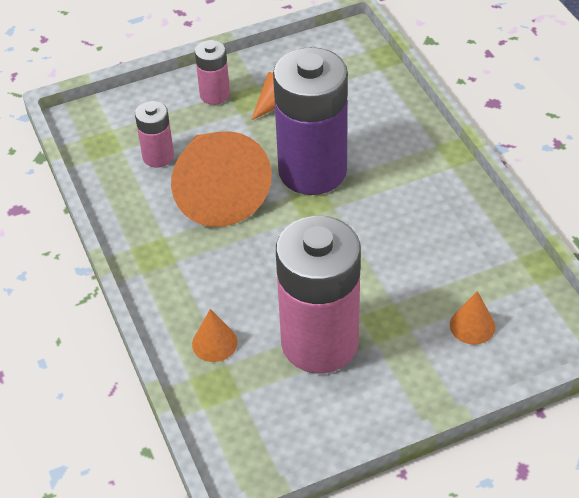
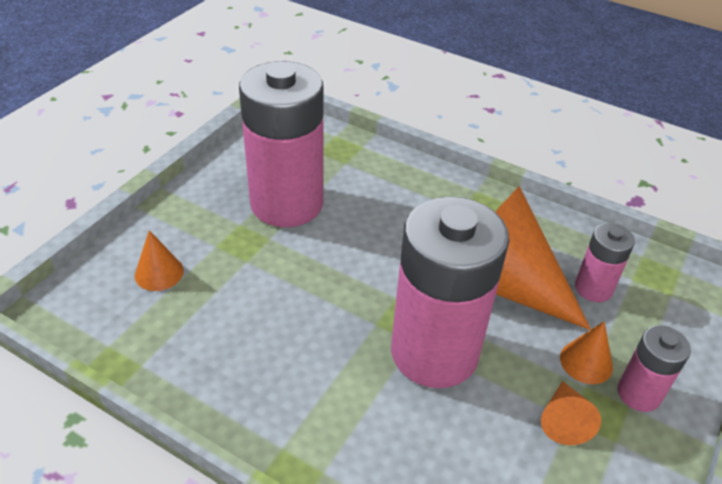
camera: 140 degrees right, 5 degrees down
(214, 343) = (367, 170): orange cone -> orange cone (586, 362)
(312, 171) = (434, 352): purple battery -> pink battery

